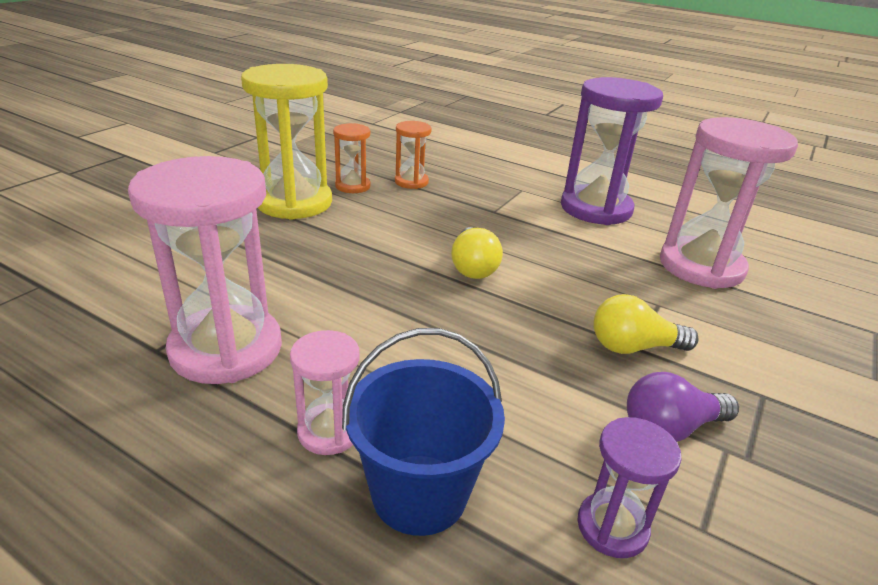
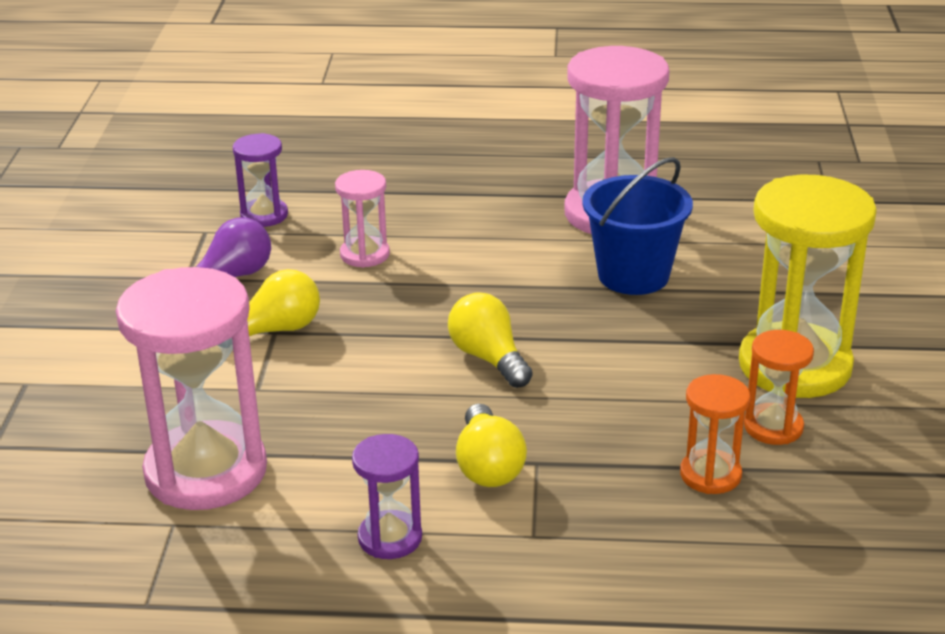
camera: 155 degrees right, 0 degrees up
(329, 431) = (476, 199): pink hourglass -> pink hourglass (365, 254)
(419, 493) = (391, 193): blue bucket -> blue bucket (633, 275)
(522, 217) = (488, 466): none -> yellow light bulb
(596, 208) = (390, 538): purple hourglass -> purple hourglass, size x0.50

